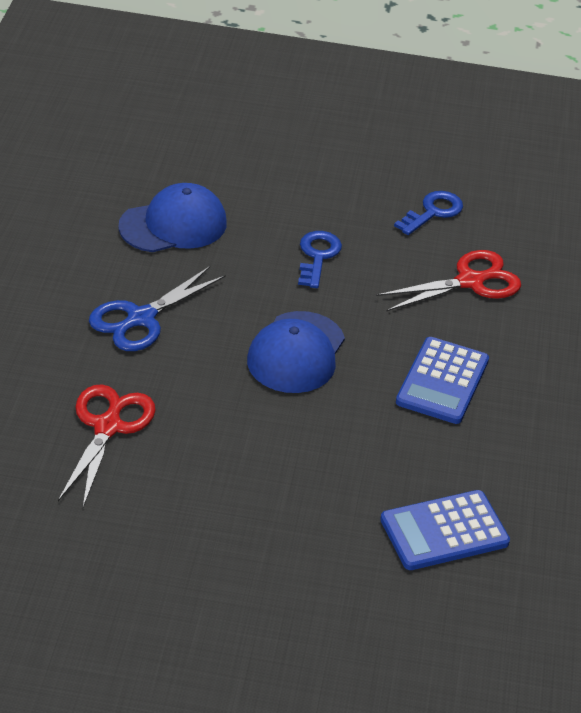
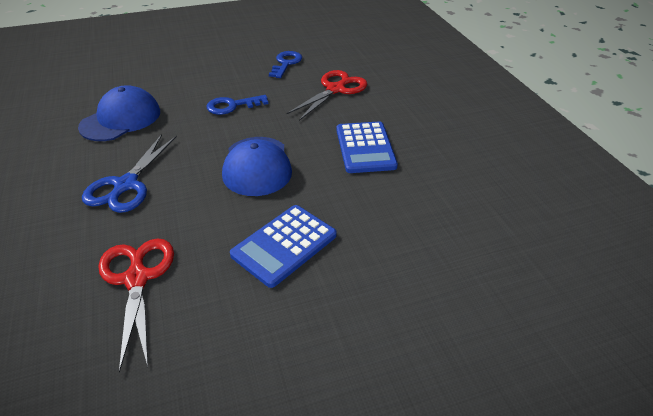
camera: 25 degrees left, 0 degrees up
(317, 256) = (232, 106): blue key -> blue key turned 90 degrees counterclockwise
(444, 531) = (450, 245): blue calculator -> blue calculator (284, 245)

